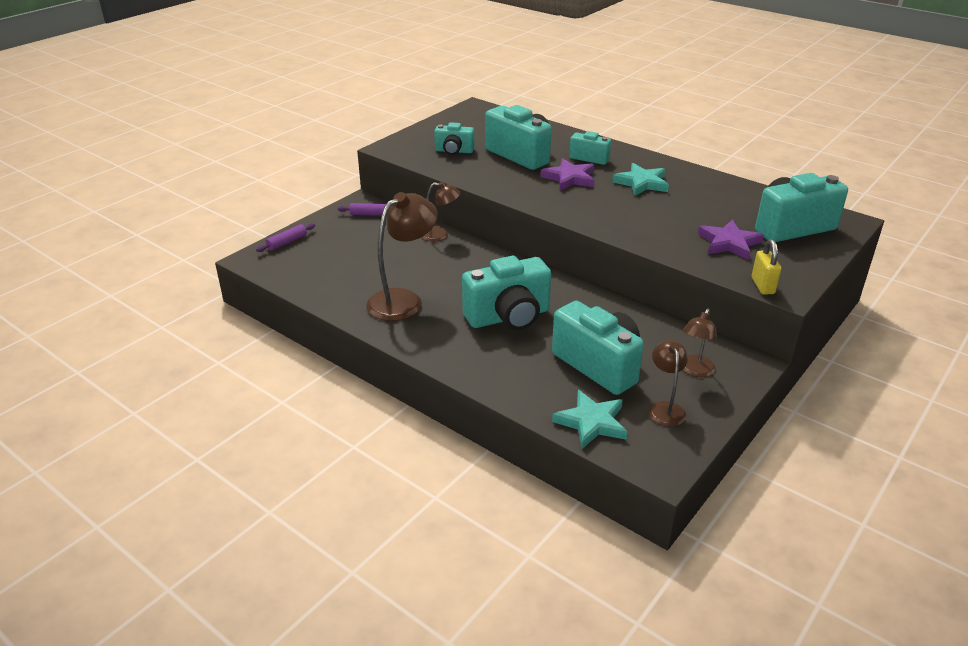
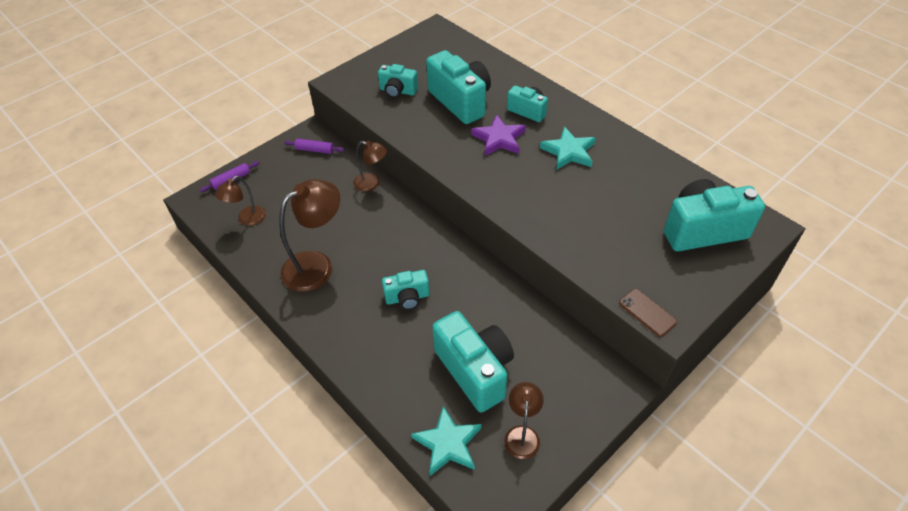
camera: 10 degrees right, 15 degrees up
(508, 317) = (407, 298): turquoise camera -> turquoise camera, size x0.55
(694, 371) = (564, 389): brown lamp -> brown lamp (247, 219)
(729, 243) = (631, 247): purple star -> none
(762, 286) = (647, 312): yellow padlock -> brown phone

